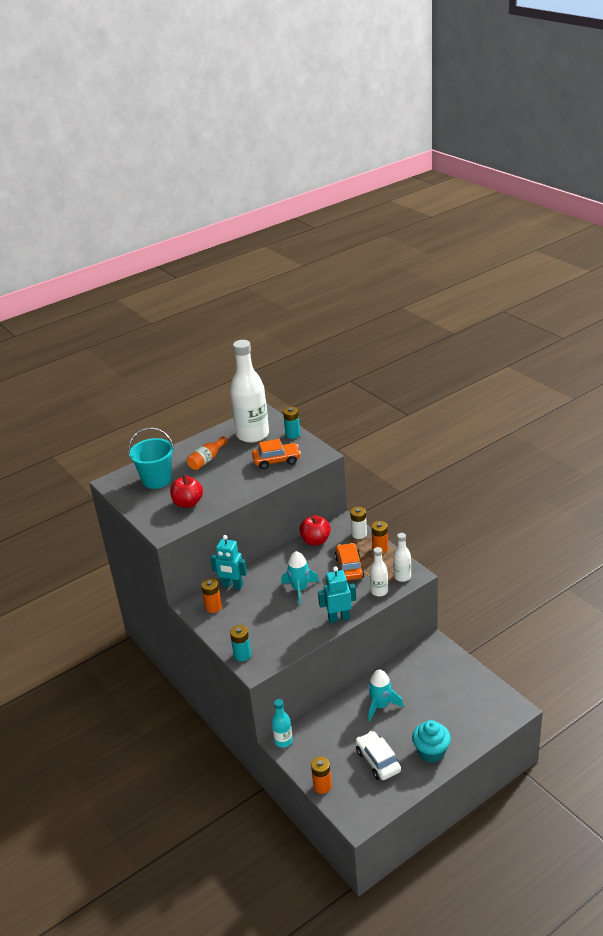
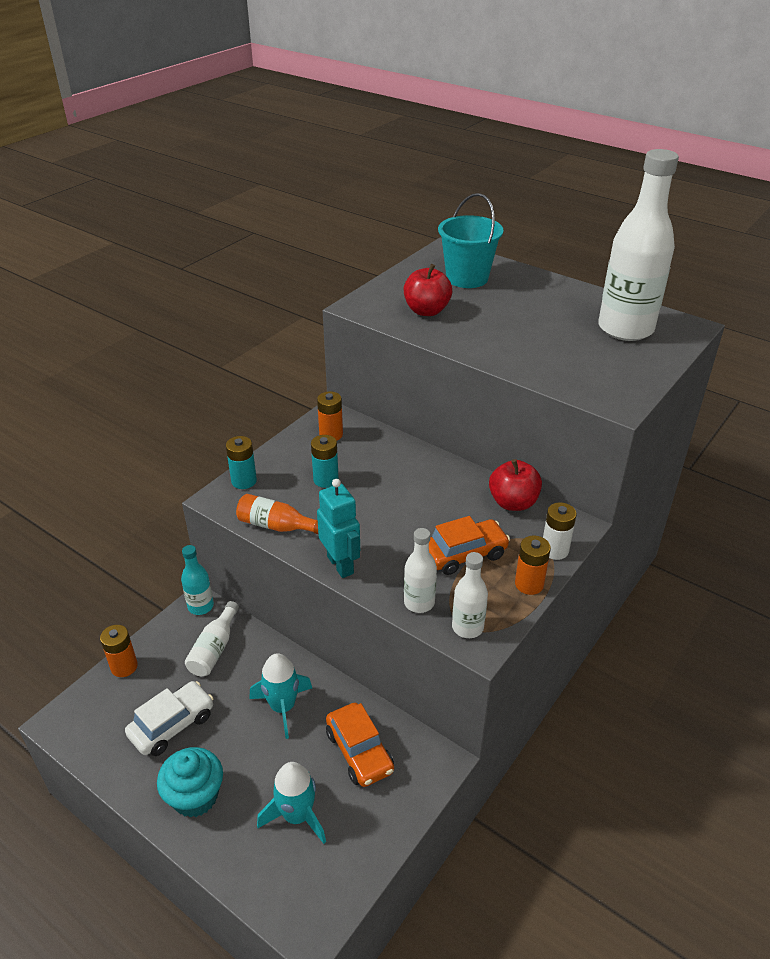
camera: 70 degrees right, 5 degrees up
(207, 459) = (536, 304): orange bottle -> orange bottle (277, 526)
(232, 585) = (379, 441): turquoise robot -> none
(276, 460) = (572, 363): orange car -> orange car (359, 751)
(293, 434) = (655, 365): turquoise battery -> turquoise battery (326, 479)
(300, 589) = (393, 508): turquoise rocket -> turquoise rocket (297, 816)
(324, 736) = (214, 649): none -> white bottle

